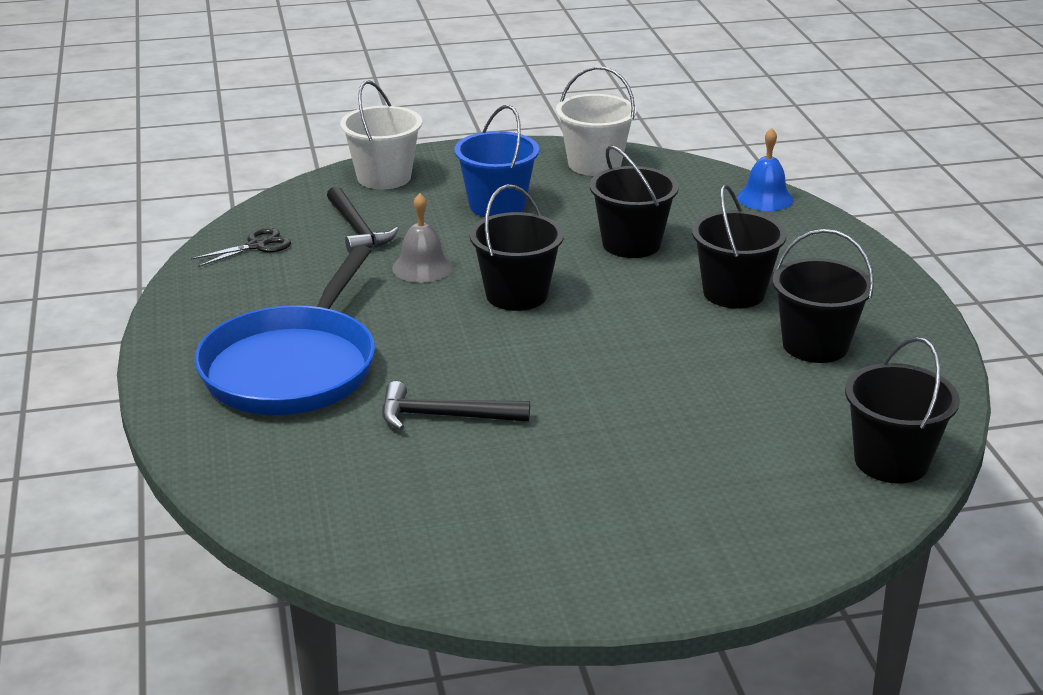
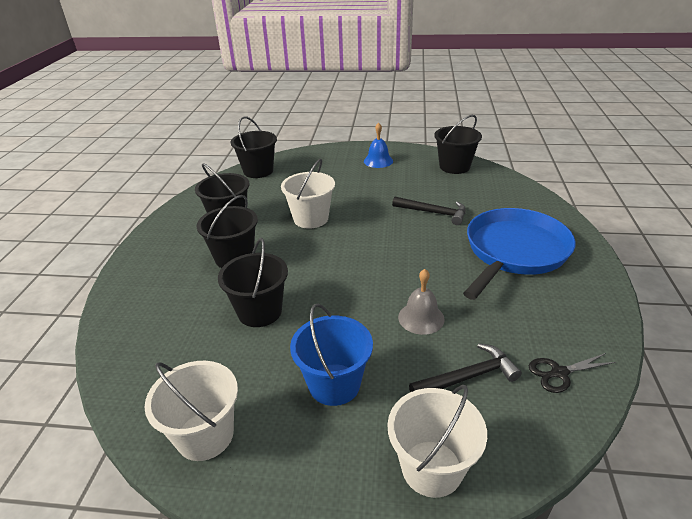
camera: 160 degrees left, 5 degrees up
(357, 229) = (468, 377): black hammer -> black hammer turned 75 degrees clockwise
(516, 295) = (365, 280): black bucket -> black bucket (454, 167)
(670, 369) = (311, 218): none -> white bucket
(765, 198) = (117, 342): blue bell -> blue bell (378, 161)

